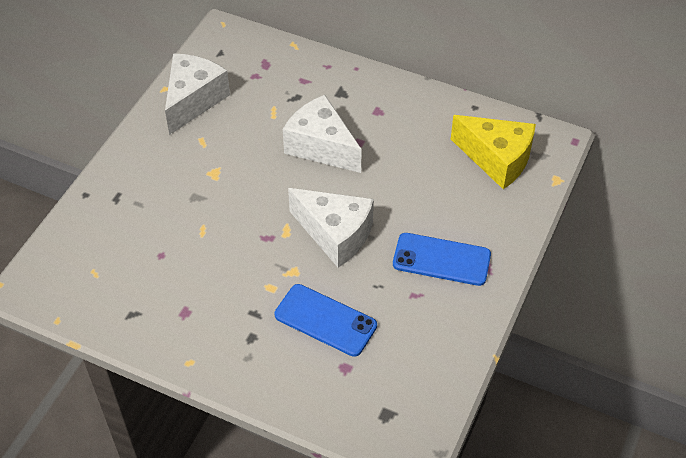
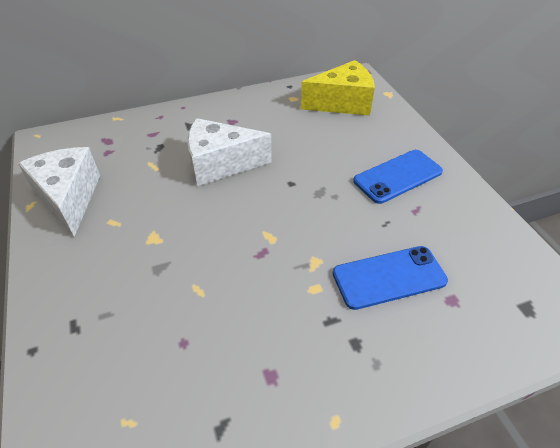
camera: 45 degrees left, 5 degrees down
(335, 234) = (309, 212): white cheese -> none

